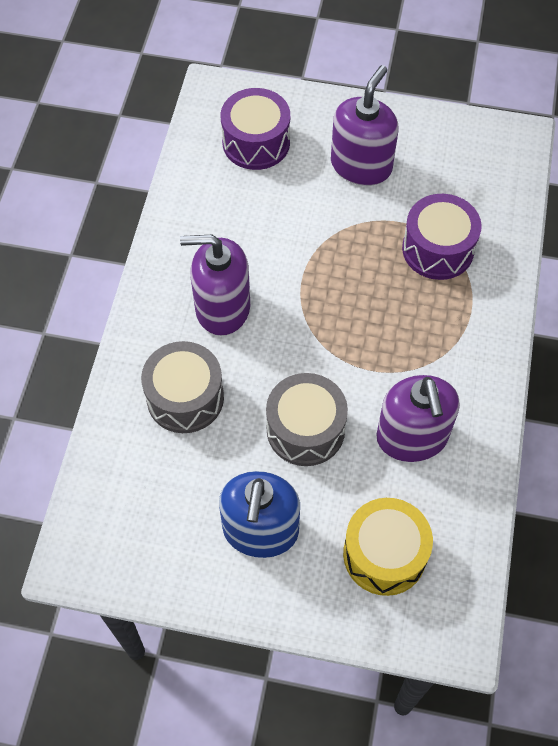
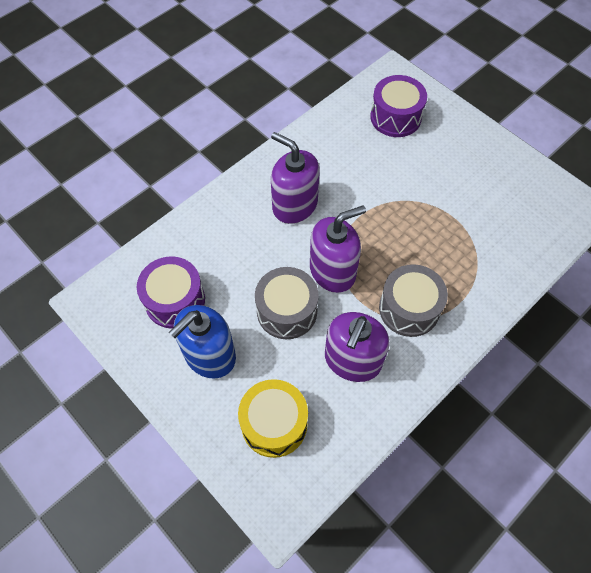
camera: 35 degrees right, 0 degrees up
(185, 398) = (229, 245): grey drum -> grey drum (409, 308)
(361, 165) = (455, 167): purple soap dispenser -> purple soap dispenser (333, 271)
(438, 249) = (466, 249): purple drum -> purple drum (175, 300)

